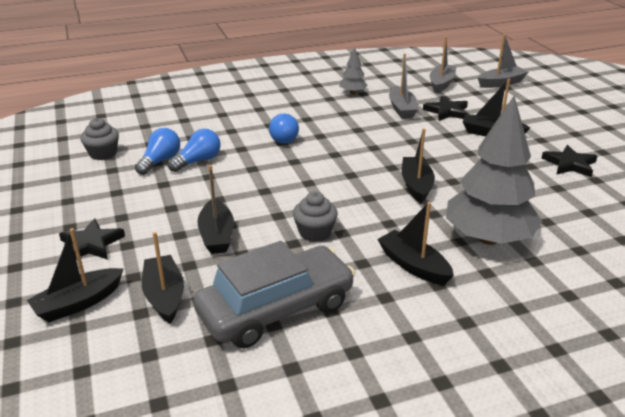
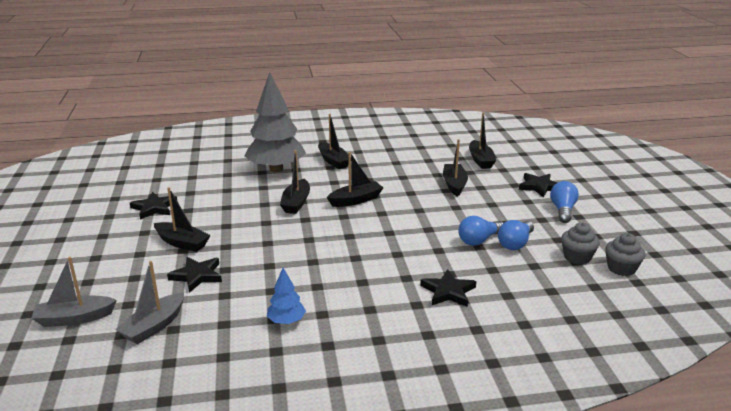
camera: 170 degrees left, 5 degrees down
(78, 303) = (528, 161): black boat -> black boat (356, 200)
(233, 118) = (448, 291): none -> black star
(276, 309) = (418, 151): grey car -> none
(284, 137) = (393, 259): blue light bulb -> blue light bulb (562, 210)
(315, 232) = (387, 181): grey cupcake -> grey cupcake (621, 268)
(353, 93) = (286, 321): grey tree -> blue tree
(402, 109) = (244, 285): grey boat -> none

